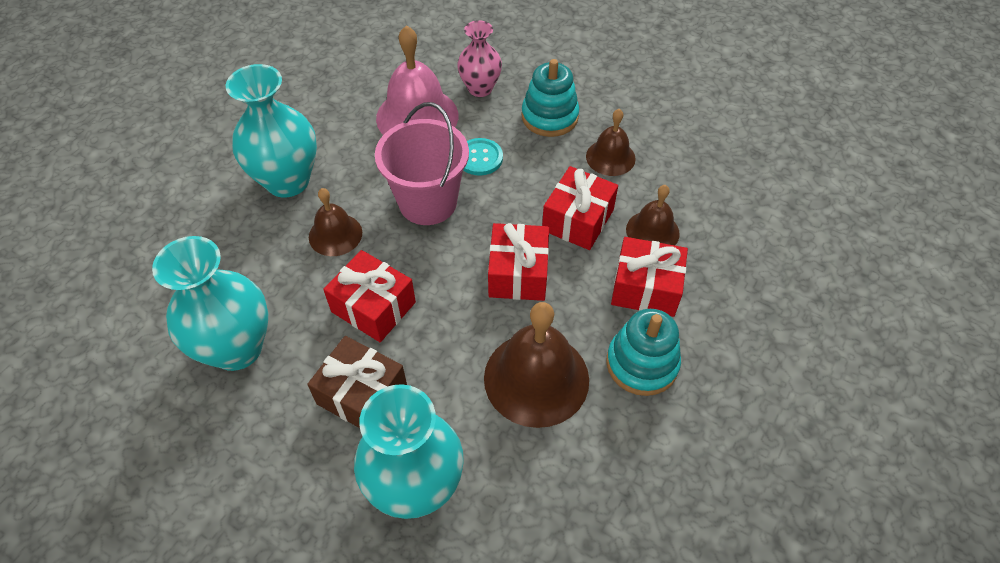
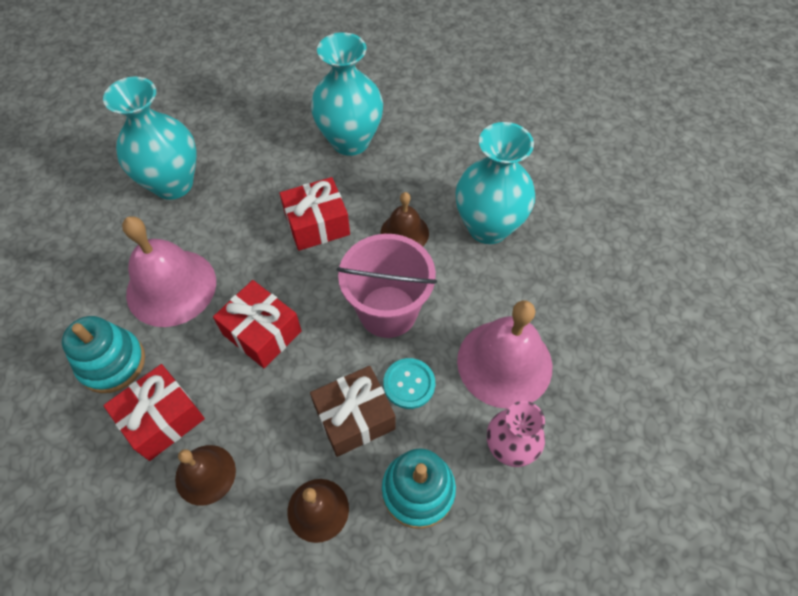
camera: 125 degrees right, 5 degrees up
(362, 395) = (256, 187): brown gift -> brown gift (354, 418)
(536, 378) = (171, 287): brown bell -> pink bell
(577, 220) = (272, 417): red gift -> none

